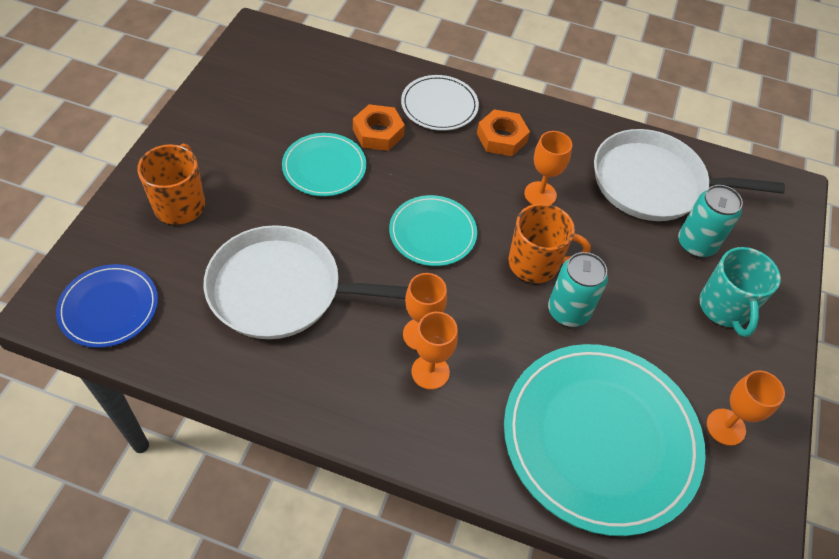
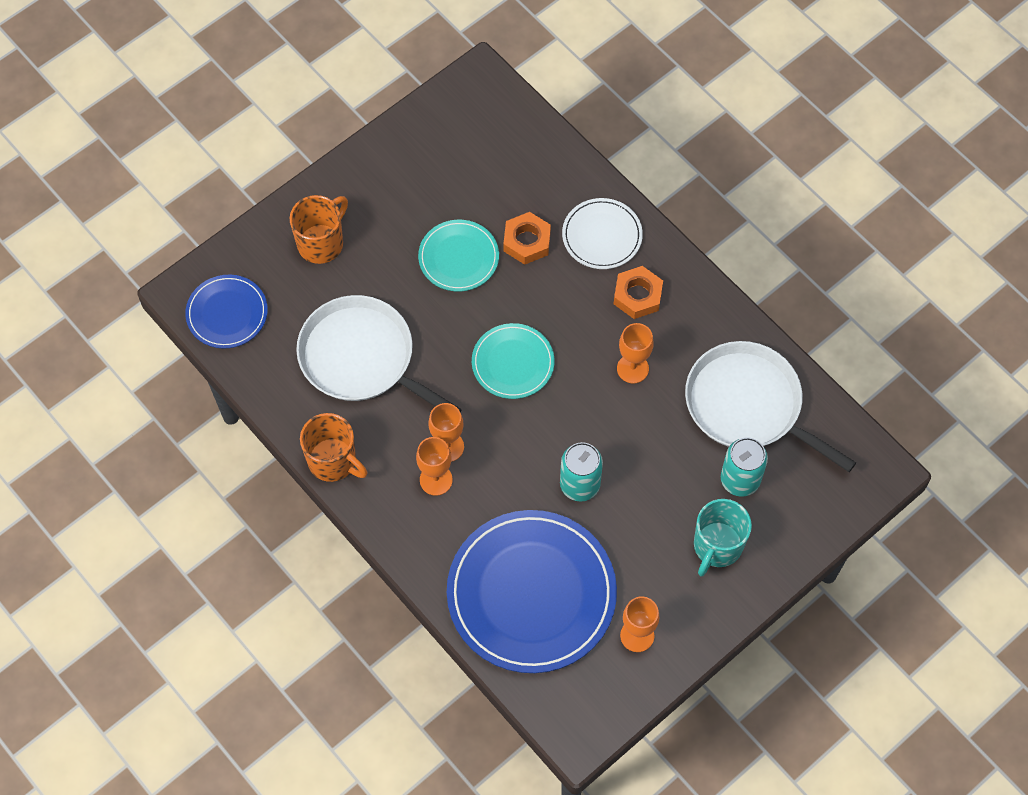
camera: 35 degrees right, 10 degrees up
(535, 264) = (581, 431): orange mug -> orange mug (333, 461)
(600, 438) = (531, 593): turquoise plate -> blue plate

